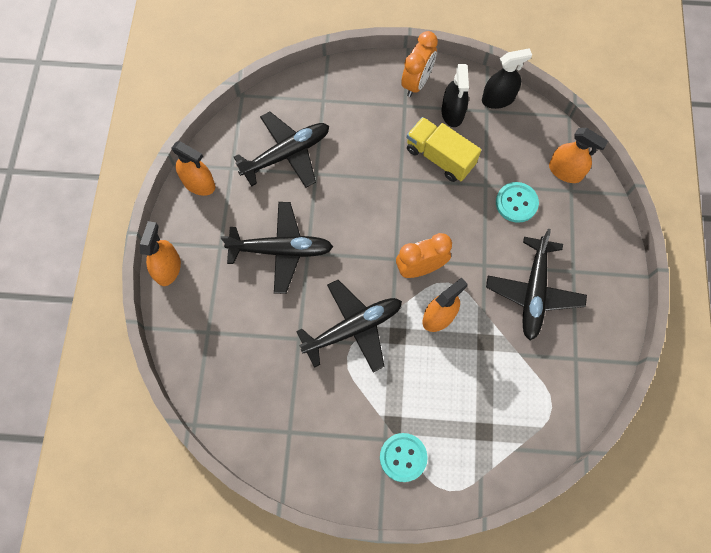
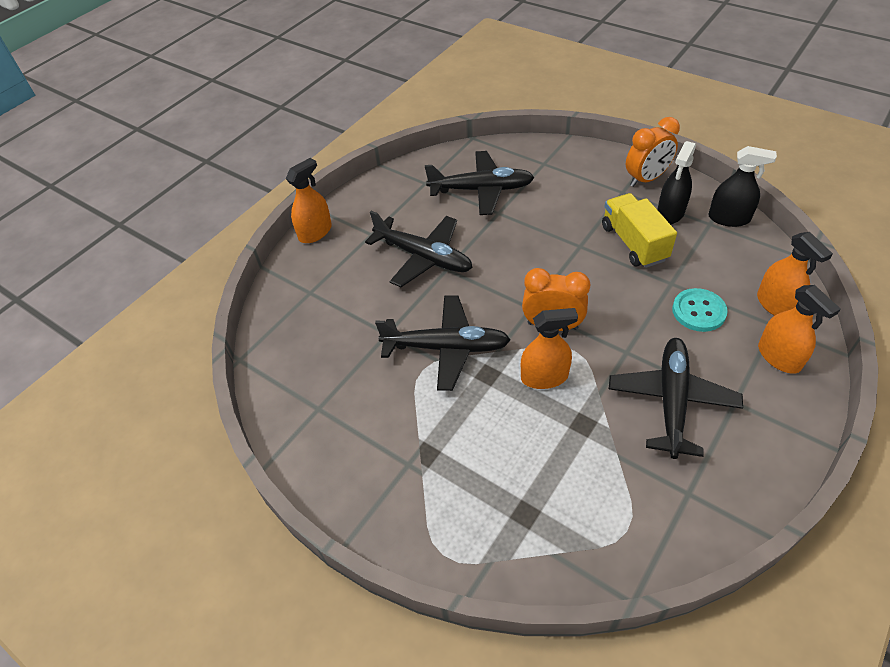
camera: 35 degrees right, 20 degrees down
(199, 184) = (389, 184): orange spray bottle -> orange spray bottle (779, 357)
(403, 457) = (415, 492): turquoise button -> none
(533, 292) = (671, 401): black plane -> black plane turned 150 degrees clockwise

